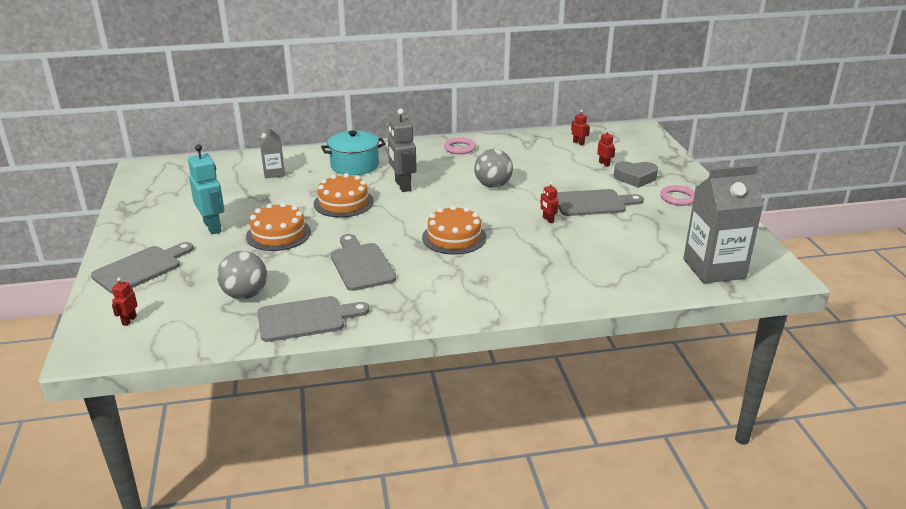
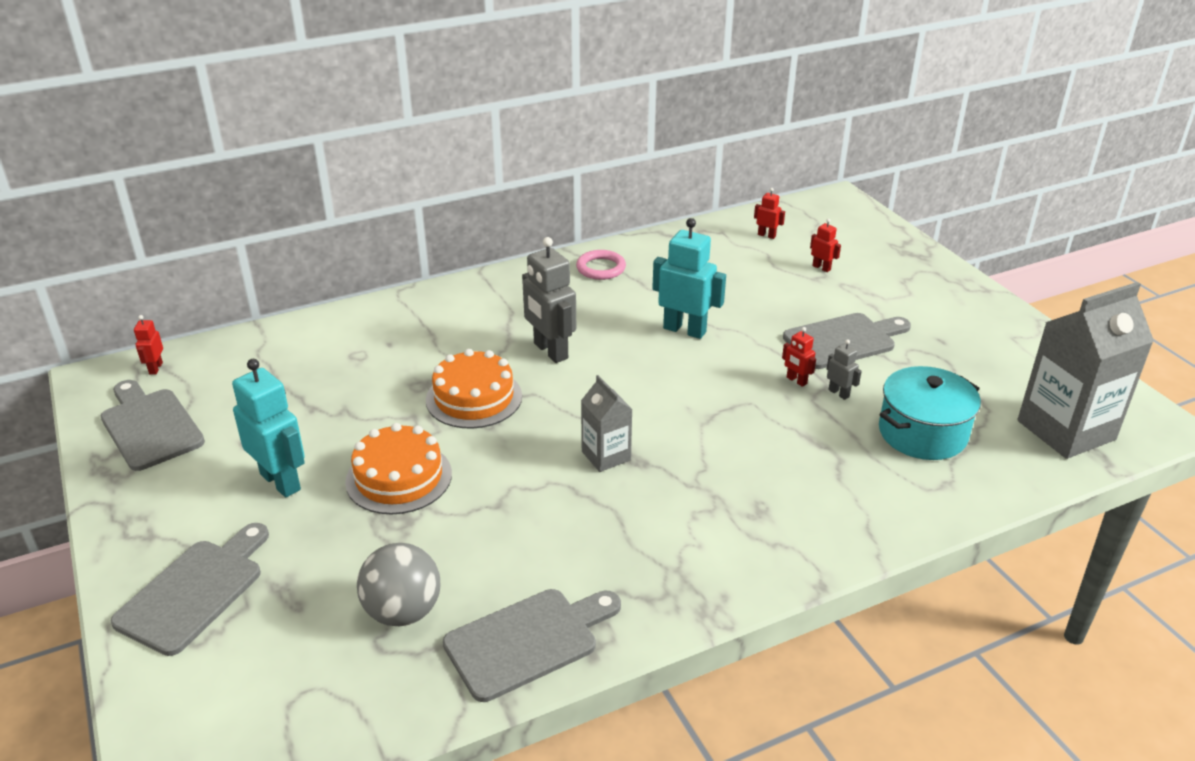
camera: 15 degrees left, 5 degrees up
(129, 320) = (225, 708): red robot -> red robot (155, 368)
(274, 173) = (332, 357): grey carton -> grey carton (606, 456)
(354, 165) = (456, 323): turquoise pot -> turquoise pot (922, 433)
(361, 264) = (562, 515): grey cutting board -> grey cutting board (150, 426)
(454, 237) = (677, 436): orange cake -> none
(493, 185) = (684, 330): grey ball -> turquoise robot
(571, 229) = (839, 393): none -> grey robot
(635, 178) = (877, 287): grey heart -> none
(678, 198) = (952, 313): pink ring -> none

